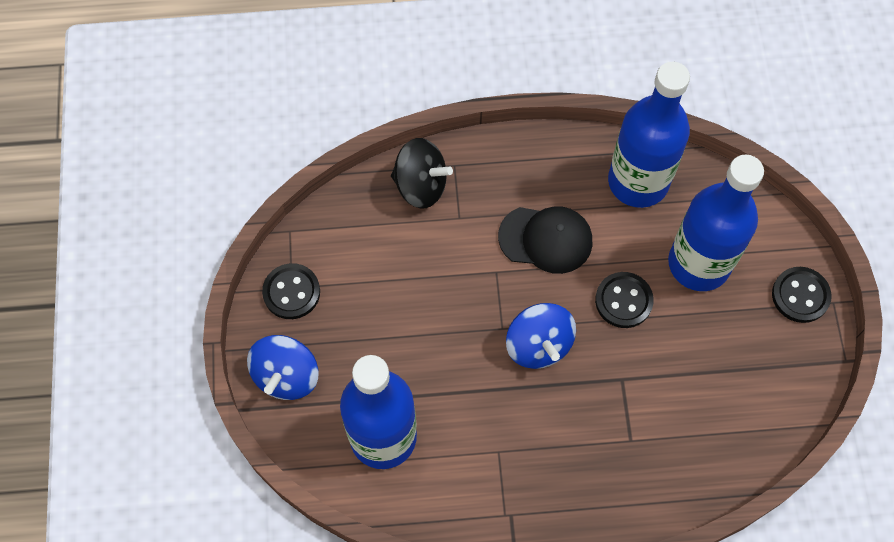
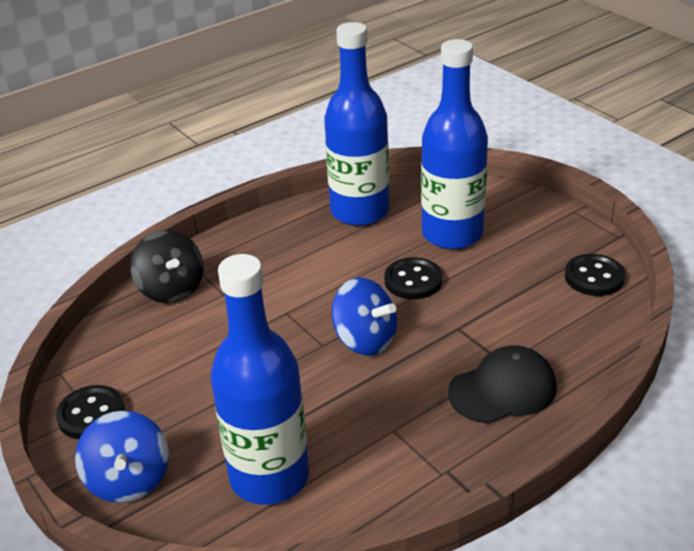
camera: 30 degrees left, 30 degrees down
(421, 185) = (171, 289): black spinning top -> black spinning top turned 75 degrees clockwise
(545, 239) = (313, 274): black cap -> black cap (502, 389)
(800, 295) = (546, 218): black button -> black button (594, 277)

